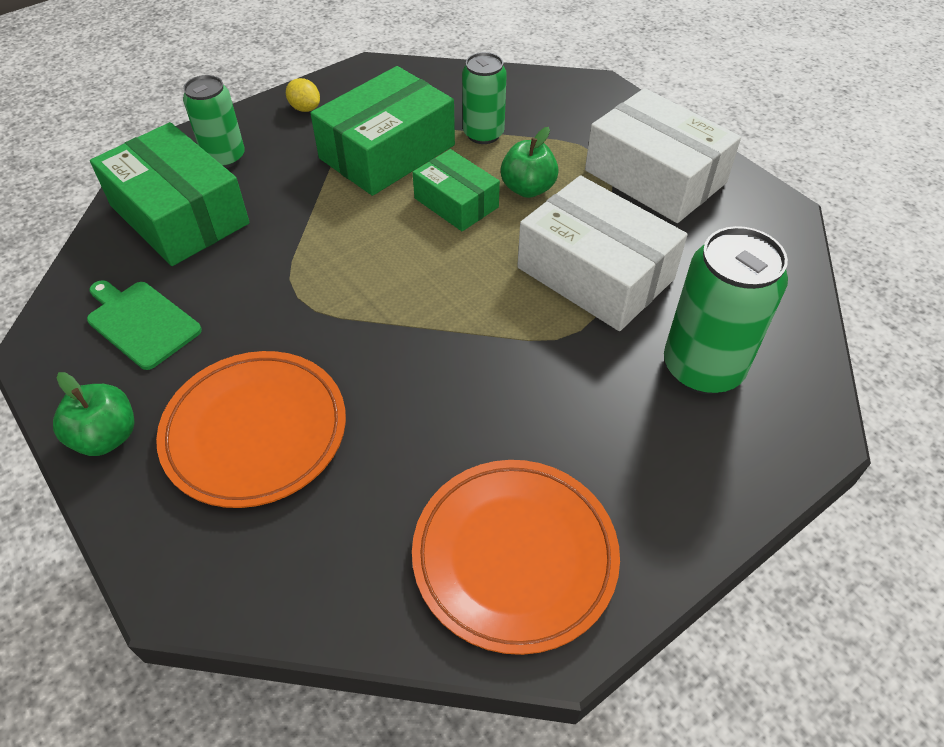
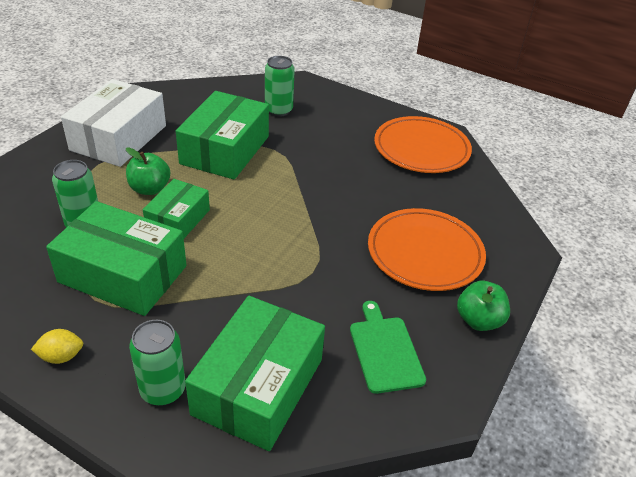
camera: 115 degrees left, 10 degrees down
(141, 322) = (385, 350): green cutting board -> green cutting board turned 150 degrees clockwise
(305, 108) = (61, 356): yellow lemon -> yellow lemon turned 60 degrees clockwise
(595, 273) = (225, 150): white box -> green box
(702, 368) = (278, 110): green can -> green can, size x0.65

